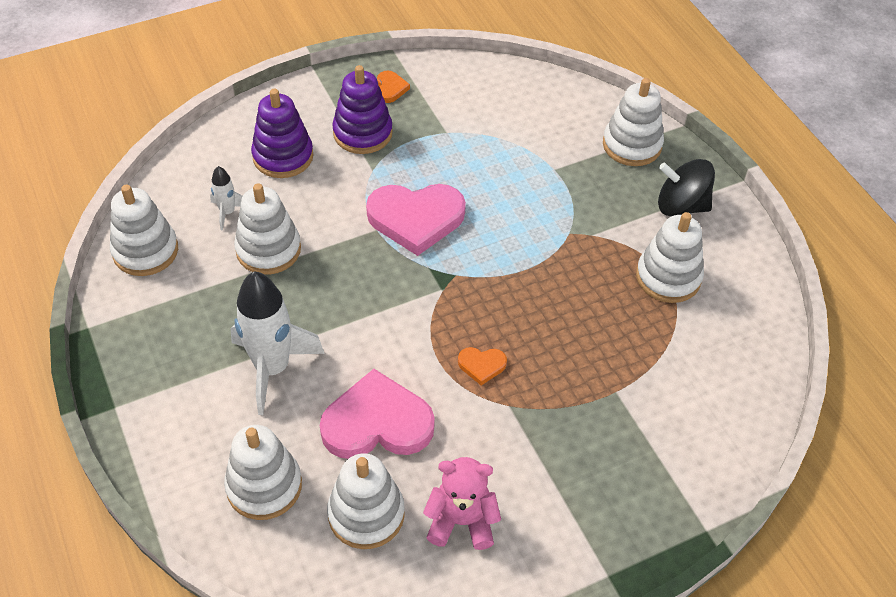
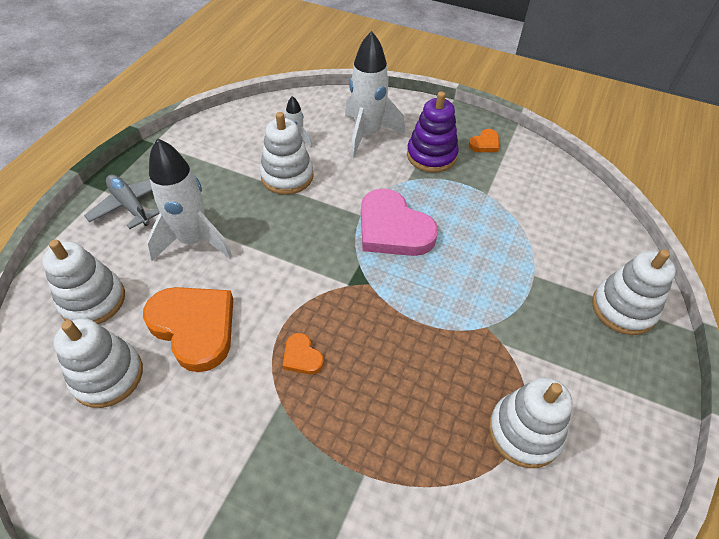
camera: 50 degrees right, 0 degrees up
(145, 251) = (231, 128): white stacking toy -> none
(165, 395) = (130, 205): none -> grey plane
(283, 156) = (367, 134): purple stacking toy -> white rocket
(377, 423) = (194, 327): pink heart -> orange heart
(461, 521) = (142, 445): pink teddy bear -> none
(681, 206) = (609, 388): black spinning top -> none

